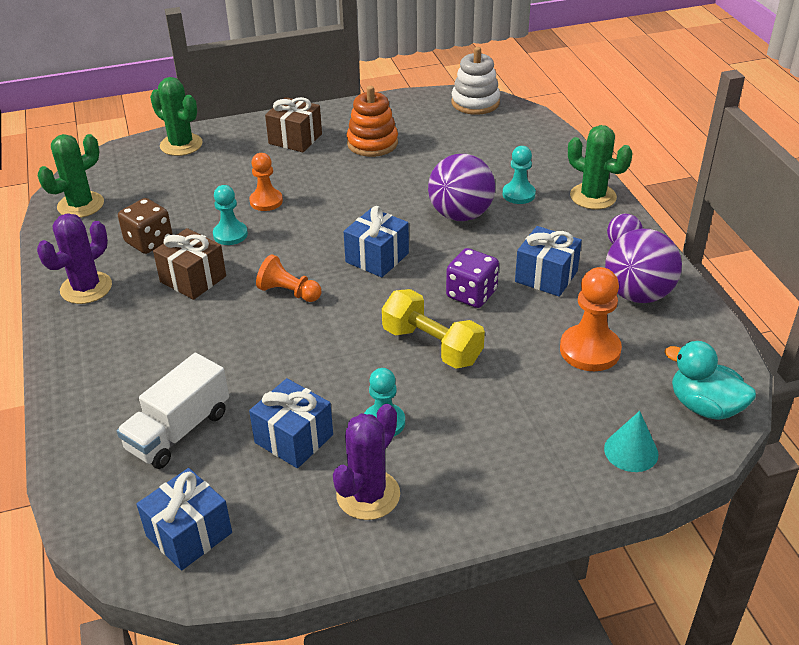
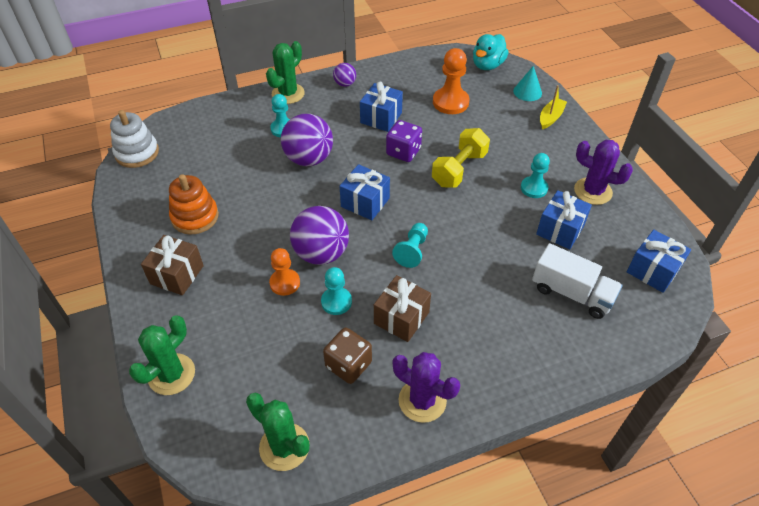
camera: 95 degrees left, 10 degrees up
(288, 292) = (412, 251): orange pawn -> turquoise pawn
(558, 472) = (550, 117): none -> yellow boat
(637, 294) = (395, 81): purple ball -> purple ball (321, 253)

